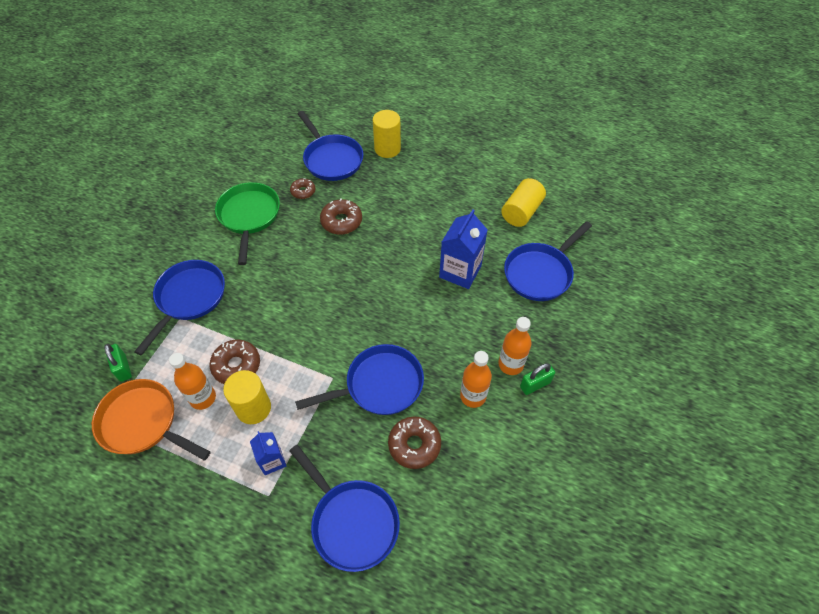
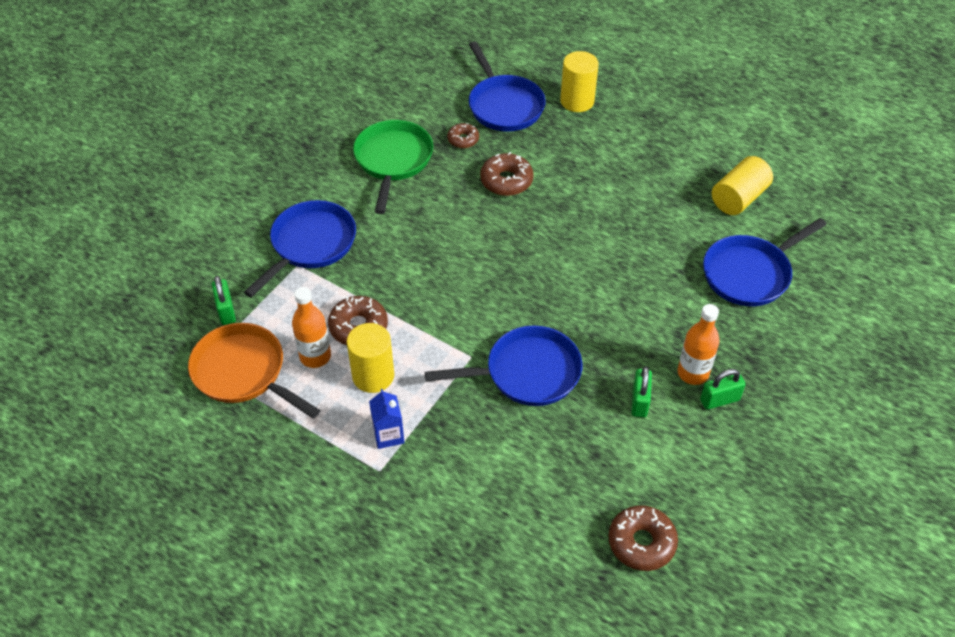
camera: 10 degrees right, 5 degrees down
(351, 522) = (473, 513): blue pan -> none
(414, 445) = (559, 444): brown donut -> brown donut (641, 542)
(460, 271) = (647, 258): blue carton -> none
(473, 396) = (639, 401): orange bottle -> green padlock

